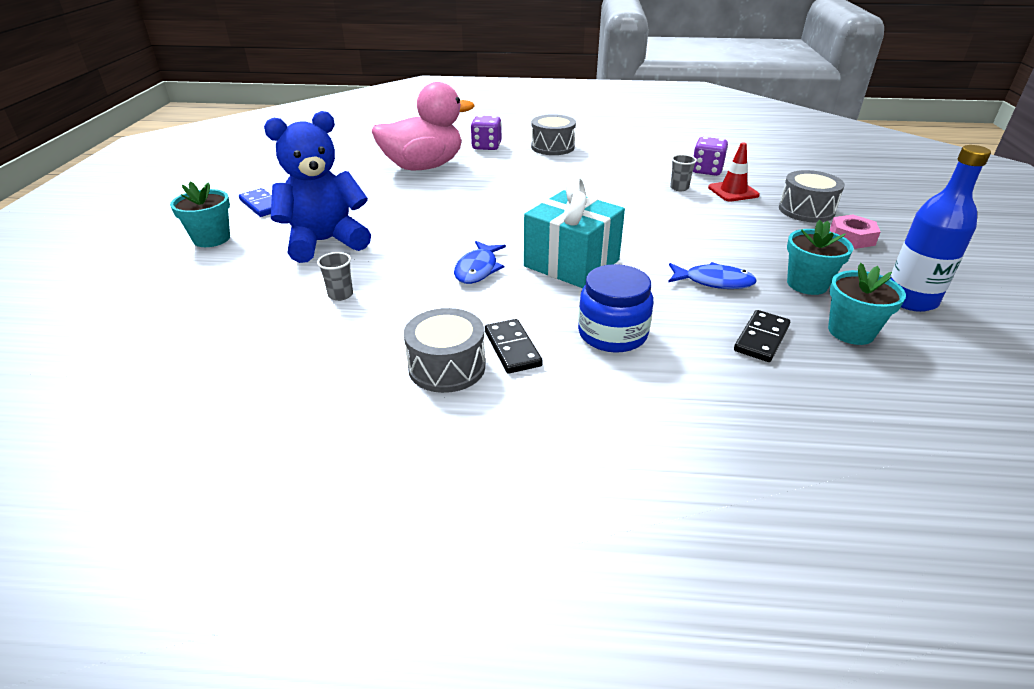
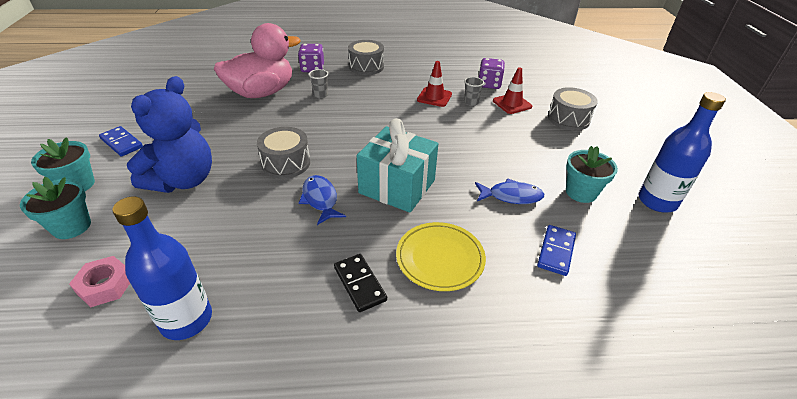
camera: 10 degrees left, 5 degrees up
(315, 363) = (186, 320): none -> blue bottle
(325, 242) = (183, 180): blue teddy bear -> blue teddy bear turned 150 degrees clockwise
(340, 295) = (203, 238): grey cup -> grey cup (320, 95)
(447, 367) = (306, 311): grey drum -> grey drum (286, 163)
(478, 269) = (320, 199): blue fish -> blue fish turned 150 degrees clockwise
(612, 334) = (440, 259): blue jar -> yellow plate
(633, 180) = (434, 97): none -> red traffic cone
(761, 338) = (556, 251): black domino -> blue domino
(851, 238) = (605, 143): pink nut -> pink nut (105, 285)
(851, 332) = (620, 237): turquoise flower pot -> turquoise flower pot (72, 226)

